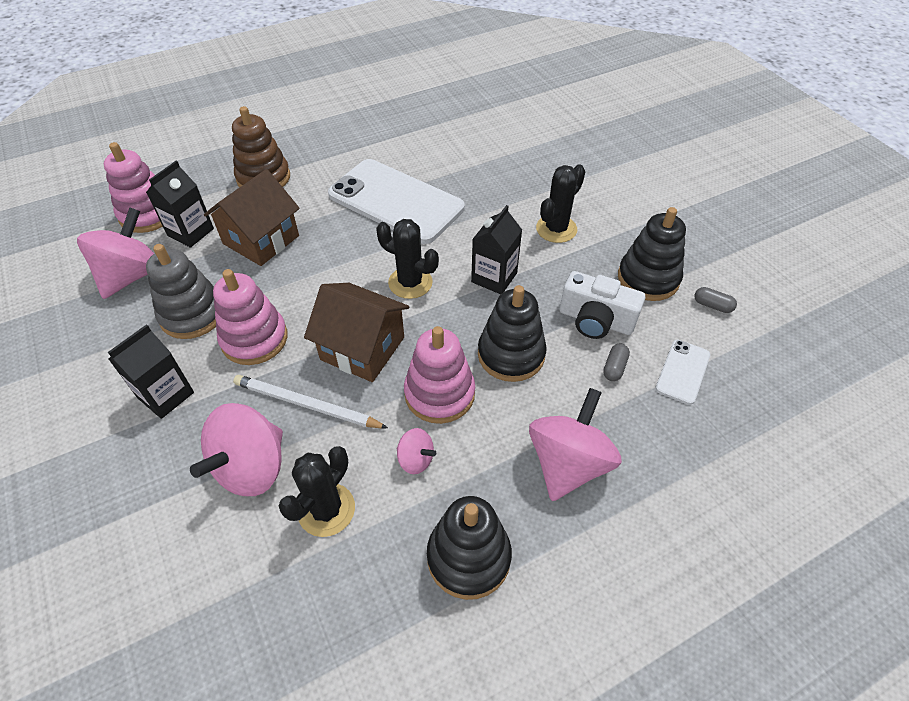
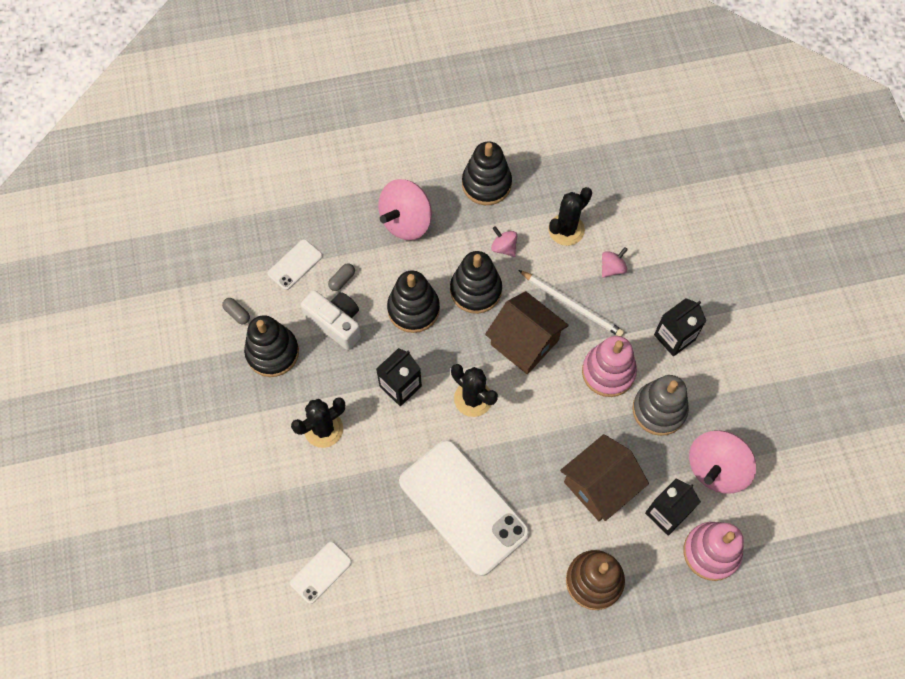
camera: 165 degrees left, 15 degrees up
(251, 467) = (612, 268): pink spinning top -> pink spinning top, size x0.49
(439, 394) = (475, 290): pink stacking toy -> black stacking toy
(506, 143) = (321, 572): none -> white phone

